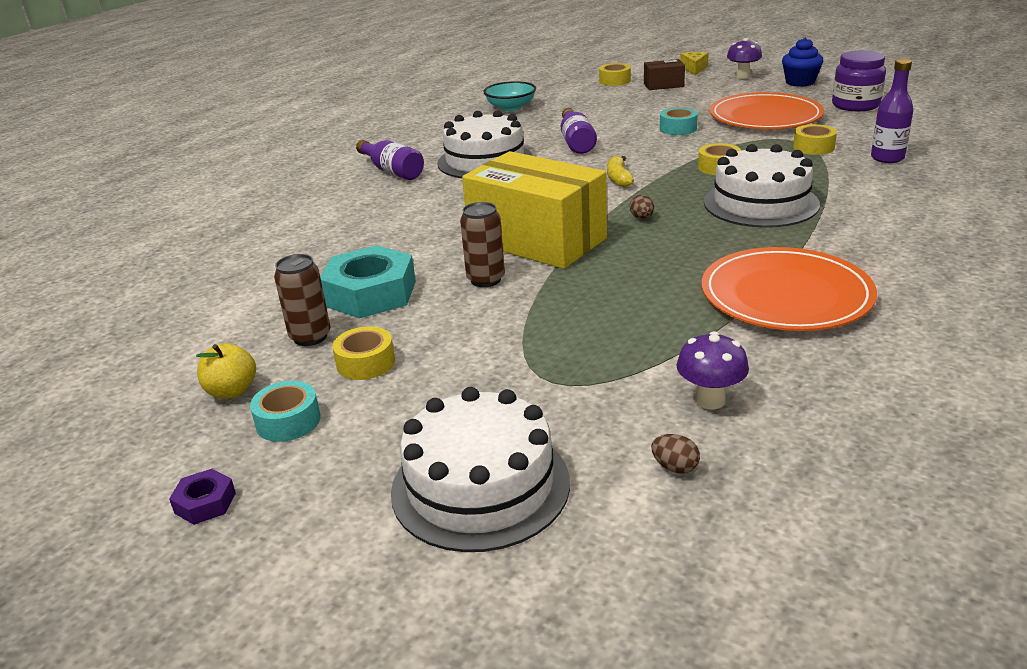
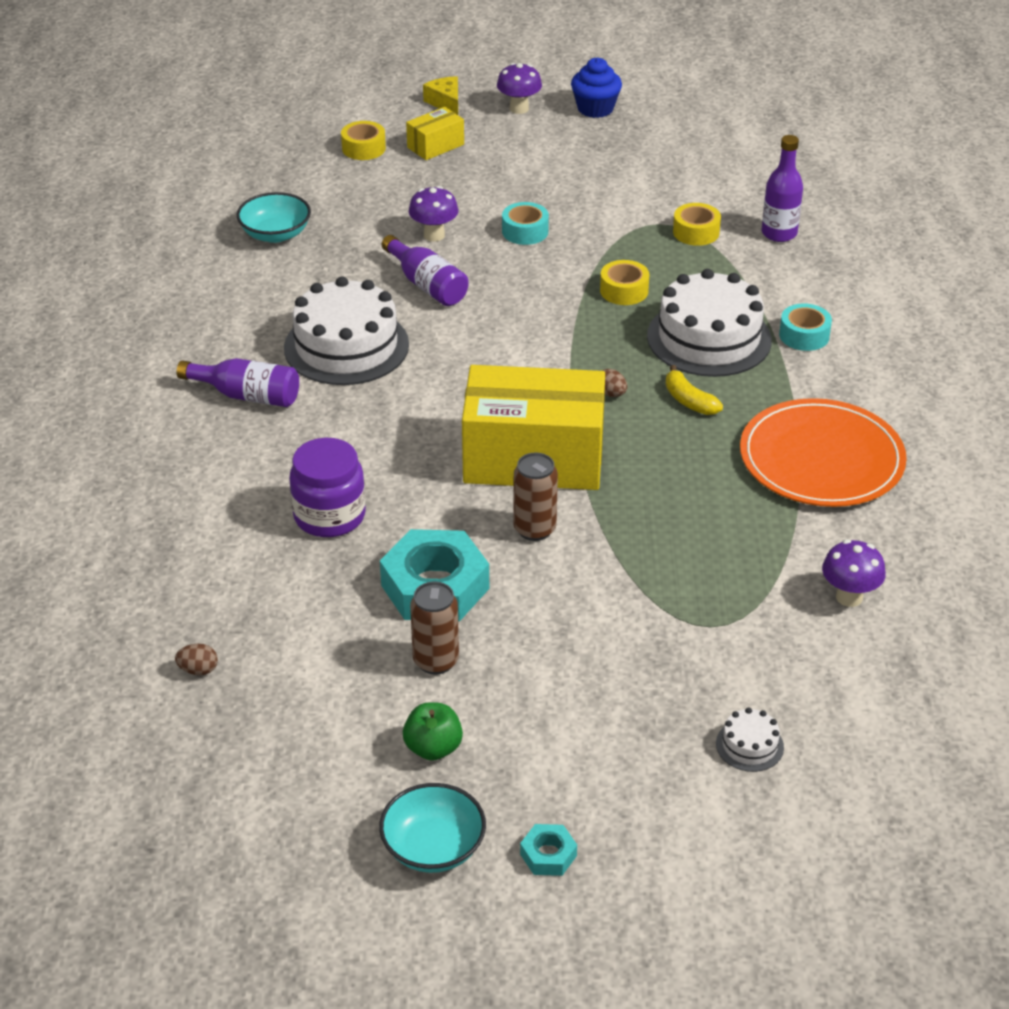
camera: 35 degrees left, 10 degrees up
(136, 459) = (433, 847): none -> turquoise bowl
(205, 503) = (548, 855): purple nut -> turquoise nut
(232, 391) = (433, 748): yellow apple -> green apple
(288, 421) = (526, 755): turquoise tape -> turquoise tape (804, 335)
(366, 363) = (526, 669): yellow tape -> none
(480, 486) = (749, 745): white cake -> white cake, size x0.43
(611, 121) = (434, 235): none -> purple mushroom
(618, 178) = (533, 337): yellow banana -> yellow banana (689, 401)
(663, 85) = (435, 146): brown box -> yellow box
(675, 467) = (873, 670): brown egg -> brown egg (198, 670)
(765, 116) = (605, 186): orange plate -> none
(855, 105) = (687, 144): purple jar -> purple jar (329, 516)

